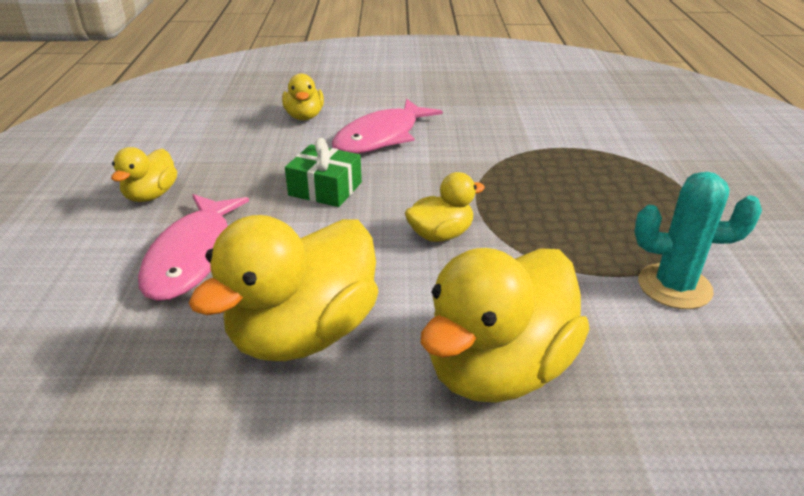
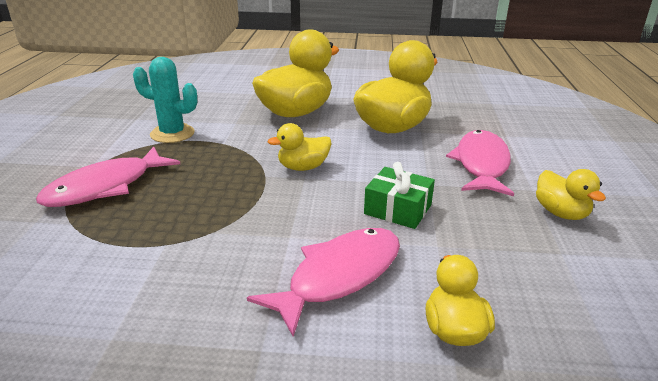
camera: 175 degrees left, 5 degrees down
(151, 195) = (560, 213): yellow duck -> yellow duck turned 135 degrees clockwise
(652, 194) = (105, 187): none -> pink fish

